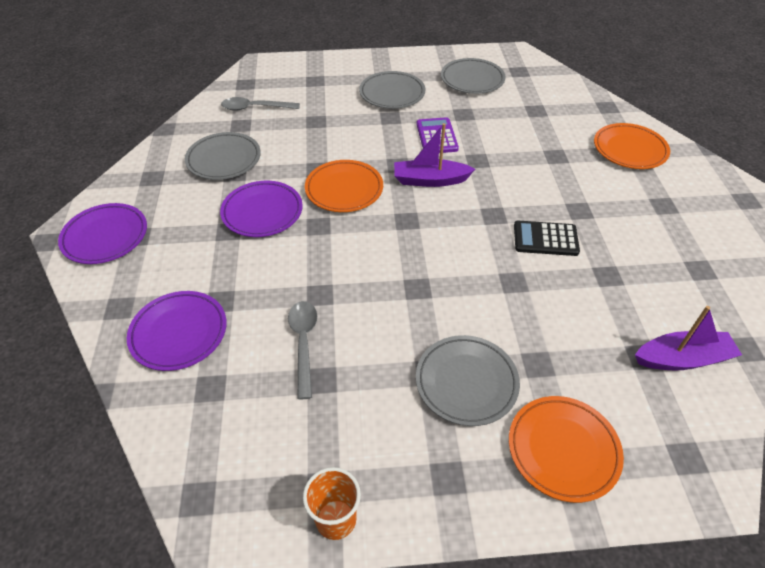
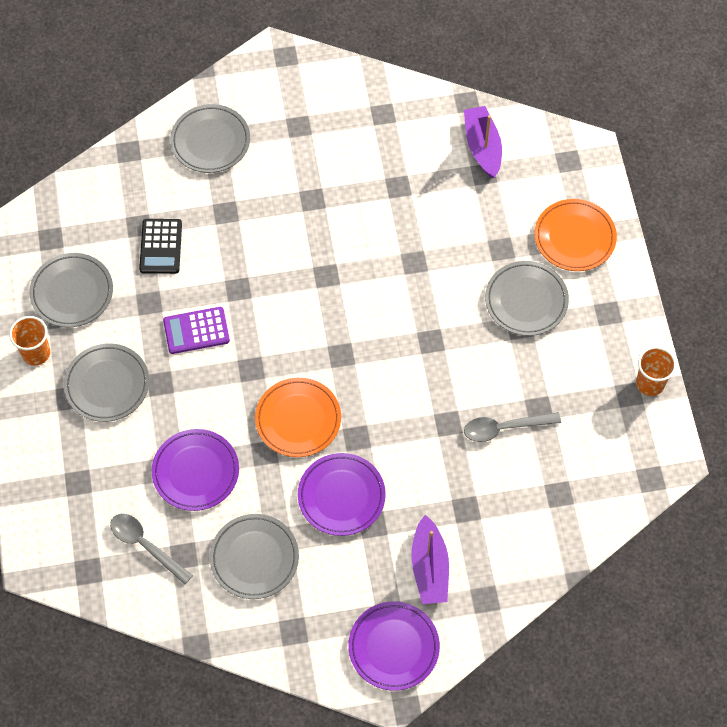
camera: 95 degrees left, 15 degrees up
(179, 333) = (507, 535): purple plate -> purple plate (196, 472)
(255, 108) = (145, 545): grey spoon -> grey spoon turned 135 degrees clockwise
(421, 65) = (36, 353): none -> orange cup
(430, 180) = (276, 335): purple boat -> purple boat (429, 568)
(545, 239) = (356, 232): black calculator -> black calculator (161, 247)
(629, 150) = (210, 141): orange plate -> grey plate

